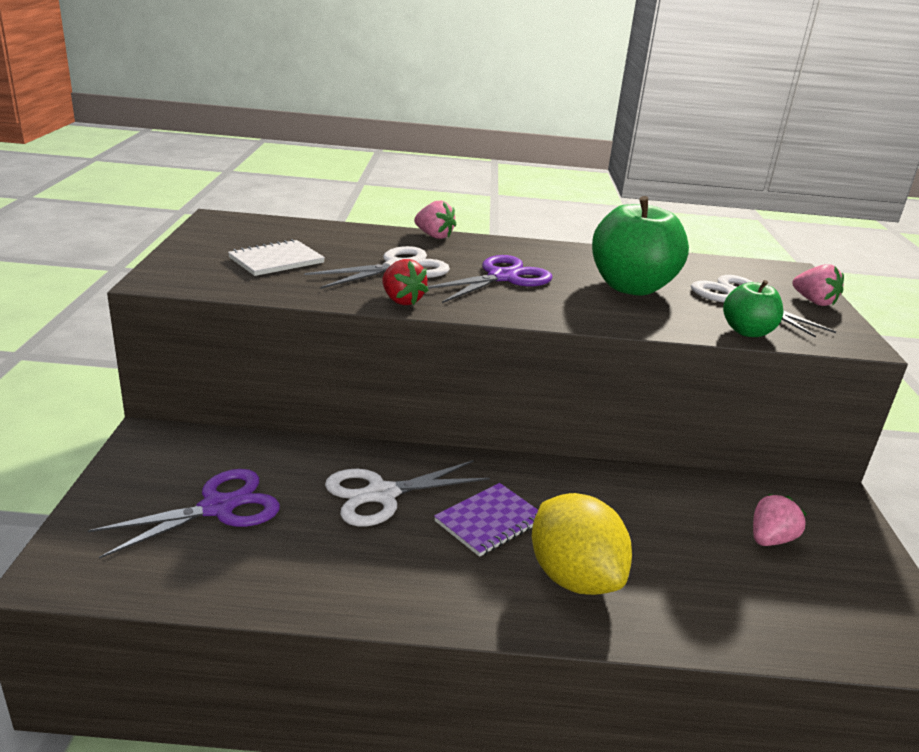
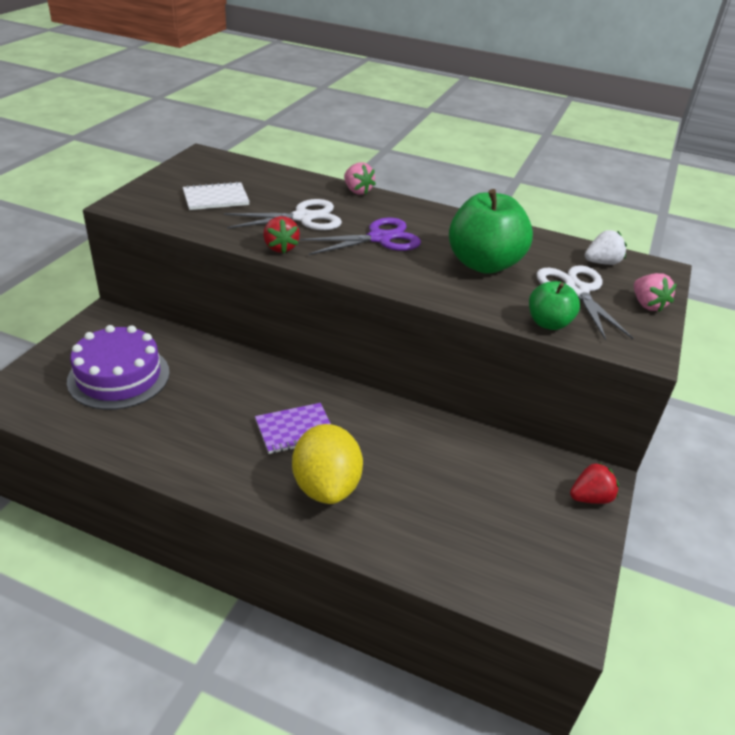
camera: 20 degrees right, 10 degrees up
(218, 507) = (119, 376): purple scissors -> purple cake
(382, 494) = (232, 392): white scissors -> none
(736, 271) = (602, 263): none -> white strawberry
(770, 539) = (508, 498): pink strawberry -> none
(844, 518) = (590, 498): none -> red strawberry

